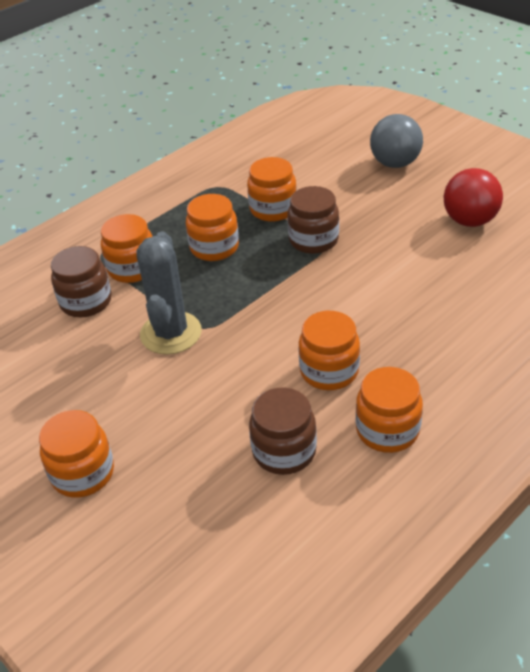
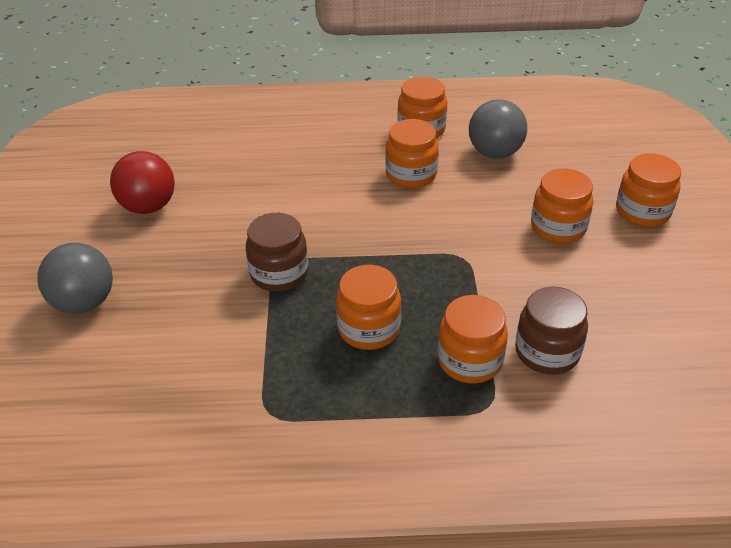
camera: 140 degrees left, 0 degrees up
(171, 333) = (494, 269): grey cactus -> none
(273, 209) = (262, 334): orange jar -> orange jar (558, 227)
(284, 451) = (495, 153): brown jar -> grey ball

